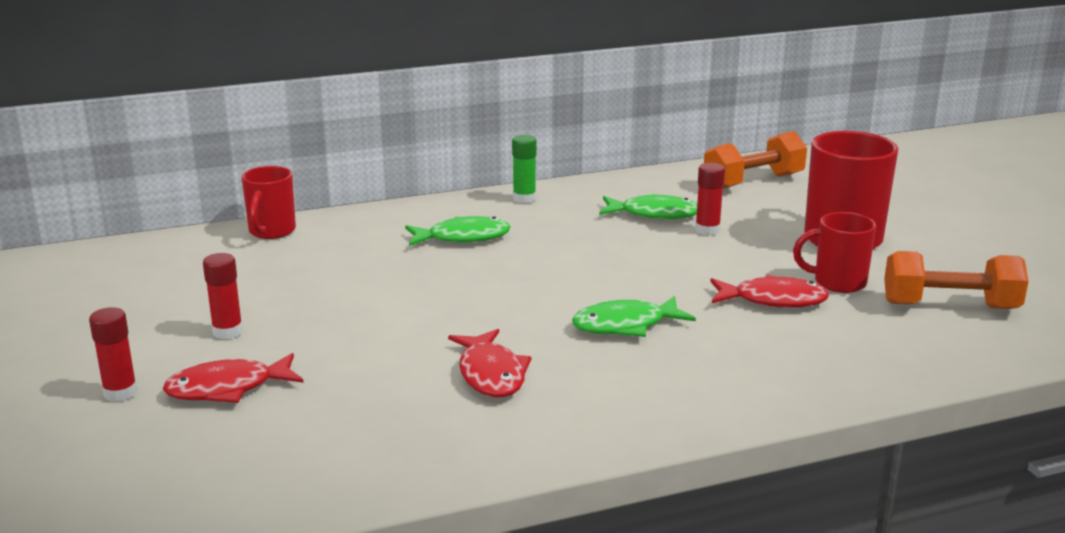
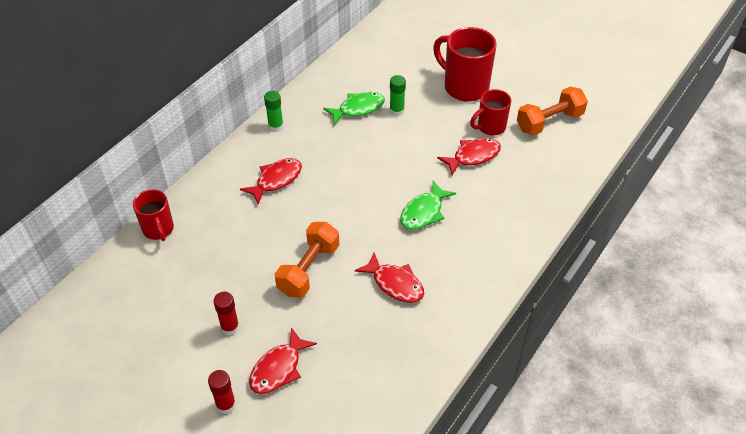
camera: 35 degrees left, 25 degrees up
(463, 238) = (276, 180): green fish -> red fish
(707, 230) = (396, 111): red glue stick -> green glue stick
(753, 182) = (384, 53): orange dumbbell -> orange dumbbell (309, 269)

